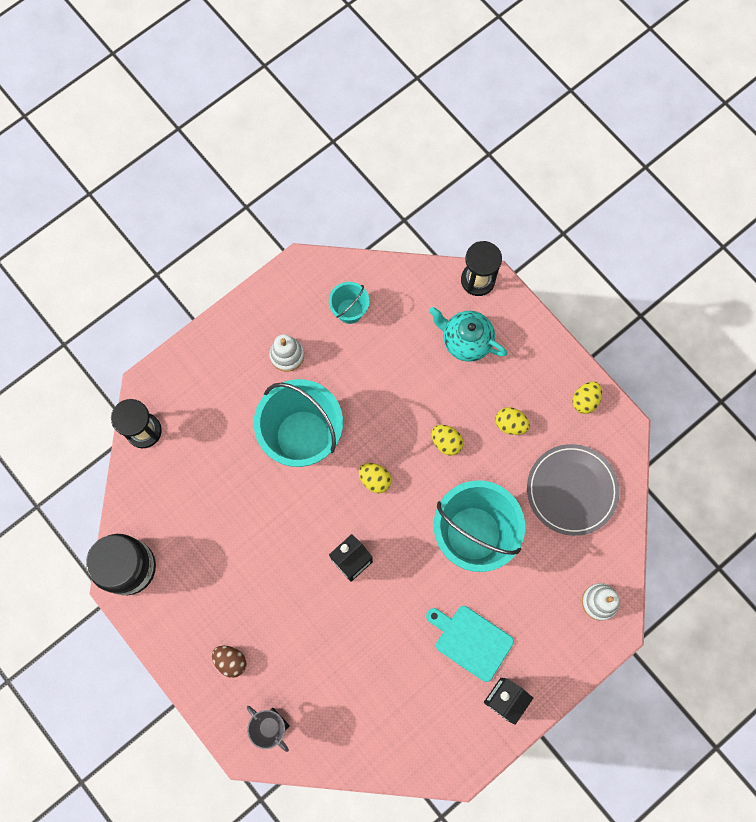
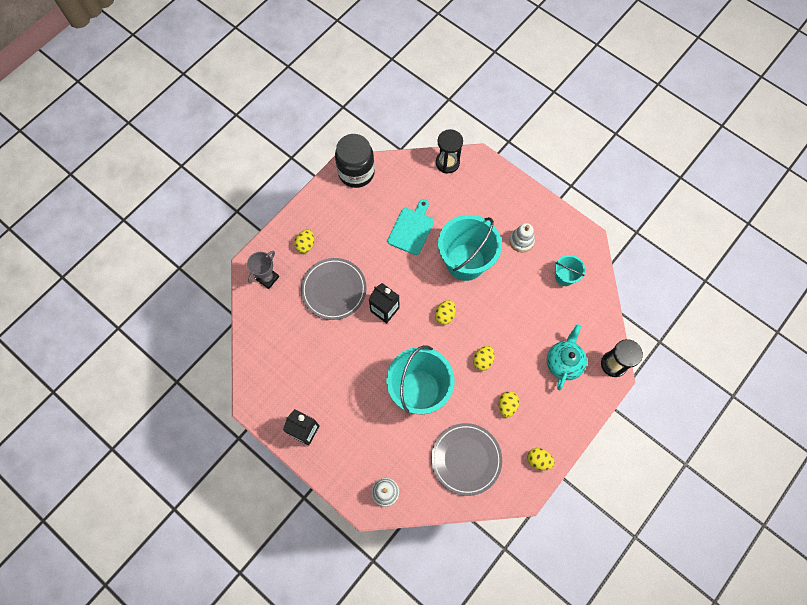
camera: 80 degrees right, 5 degrees down
(231, 661) = (305, 245): brown egg -> yellow egg
(309, 629) = (334, 290): none -> grey plate
(471, 641) = (342, 400): turquoise cutting board -> turquoise cutting board (411, 229)

